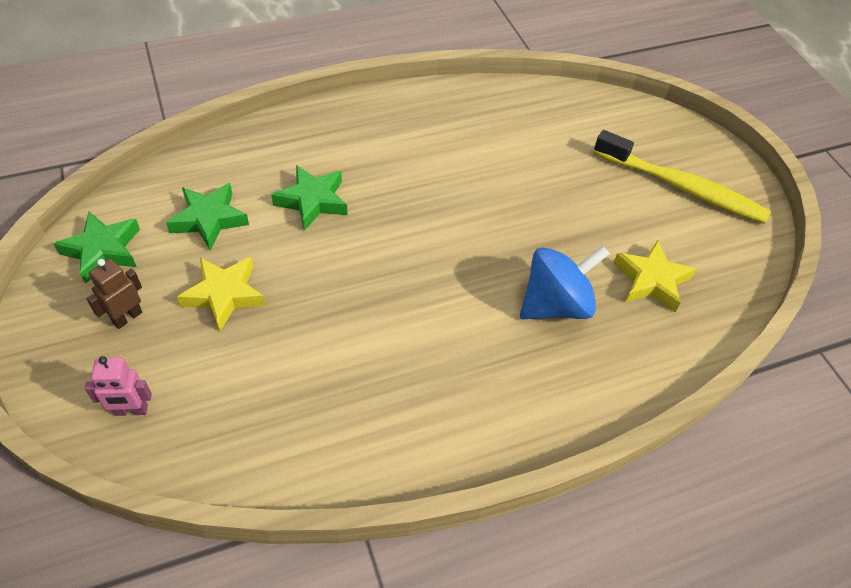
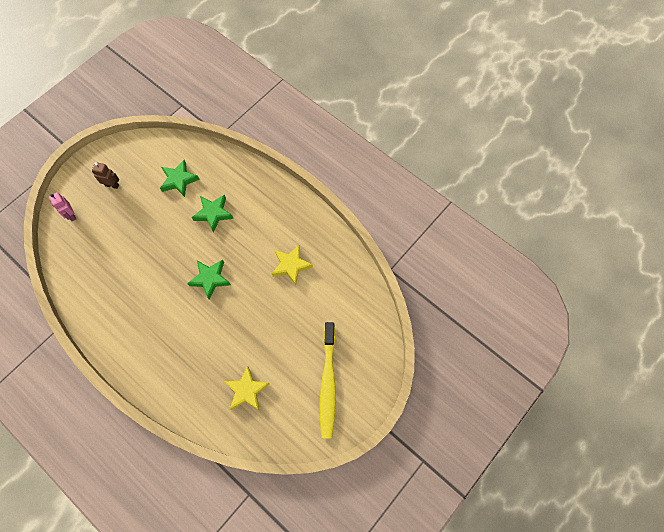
camera: 65 degrees right, 15 degrees up
(103, 250) = (140, 154): green star -> green star (210, 279)
(224, 295) = (141, 212): yellow star -> yellow star (291, 266)
(556, 304) = (206, 350): blue spinning top -> none

